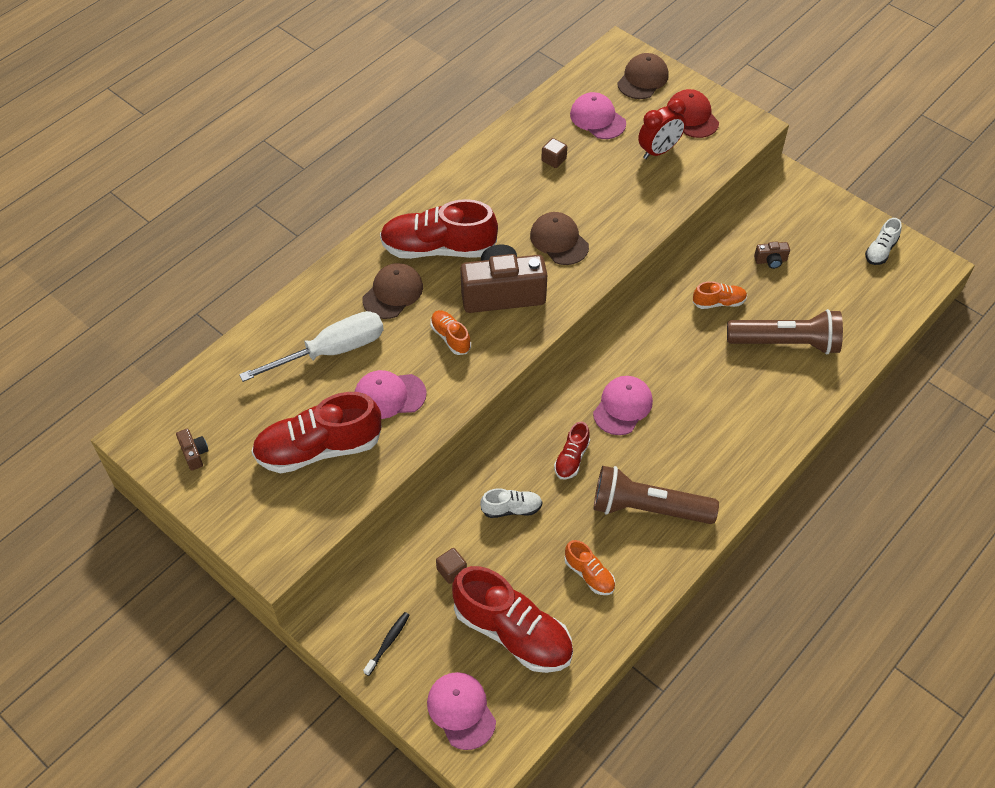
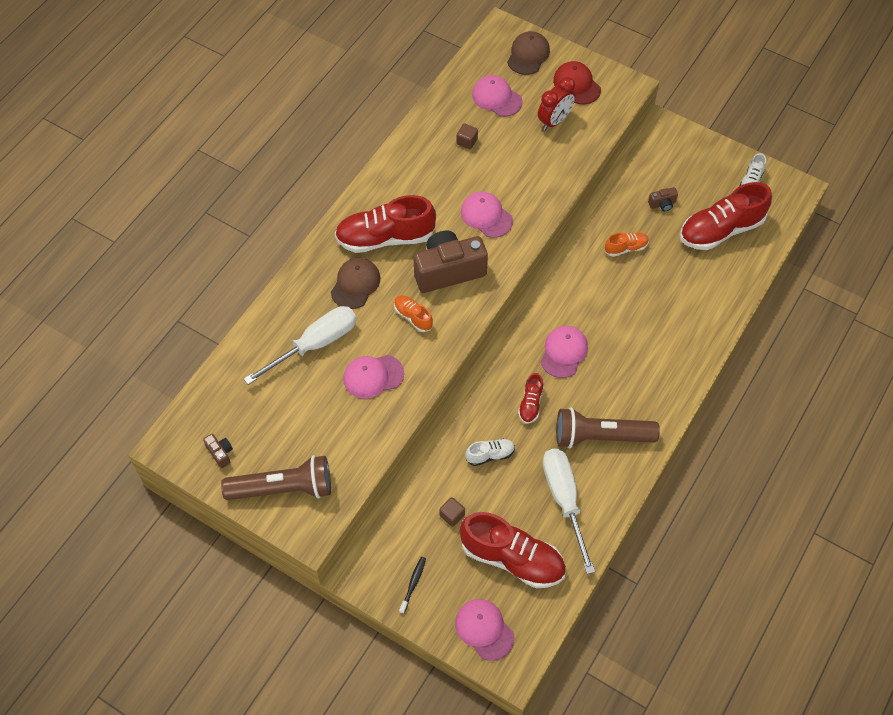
camera: 10 degrees left, 5 degrees up
(319, 449) = (324, 432): red shoe -> red shoe (720, 230)
(559, 240) = (486, 216): brown cap -> pink cap
(589, 574) = (564, 500): orange shoe -> white screwdriver
(786, 343) = (687, 276): brown flashlight -> brown flashlight (283, 488)

